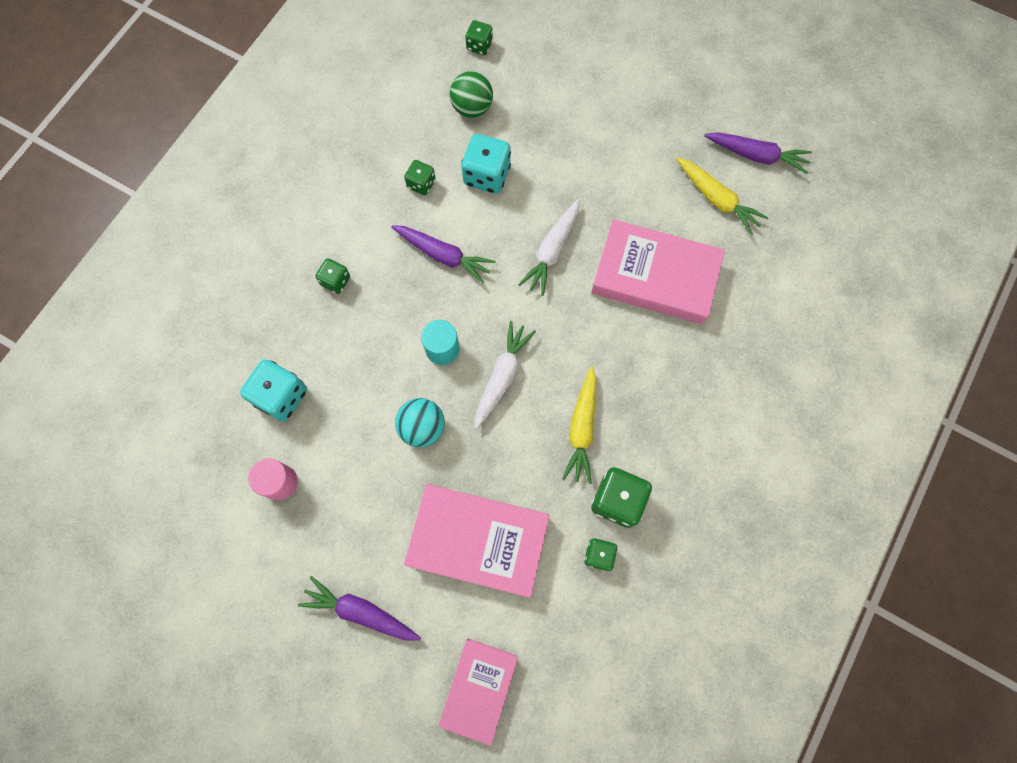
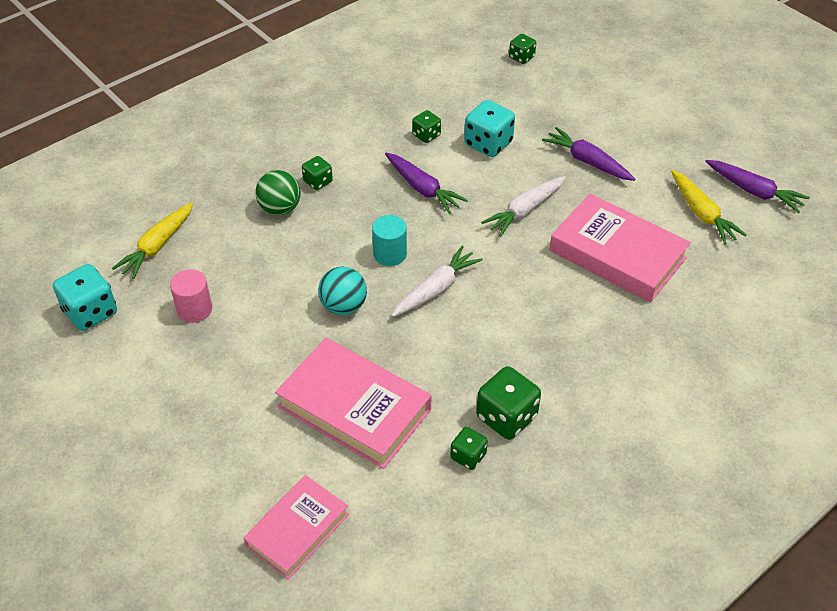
camera: 20 degrees right, 25 degrees down
(281, 396) = (228, 248): turquoise dice -> turquoise dice (90, 312)
(361, 612) = (216, 430): purple carrot -> purple carrot (587, 161)
(472, 108) = (496, 96): green ball -> green ball (280, 208)
(582, 428) = (495, 350): yellow carrot -> yellow carrot (158, 246)

